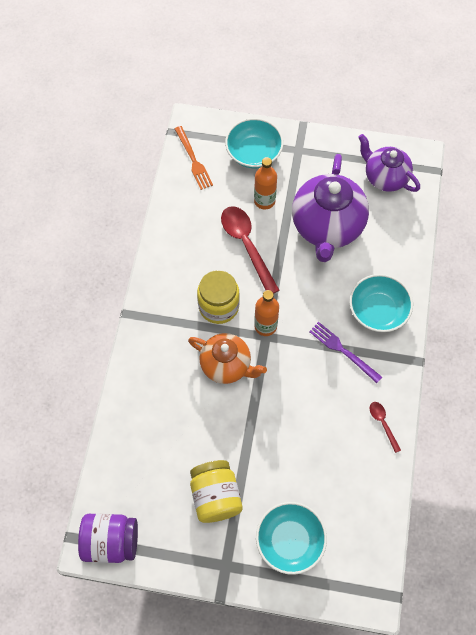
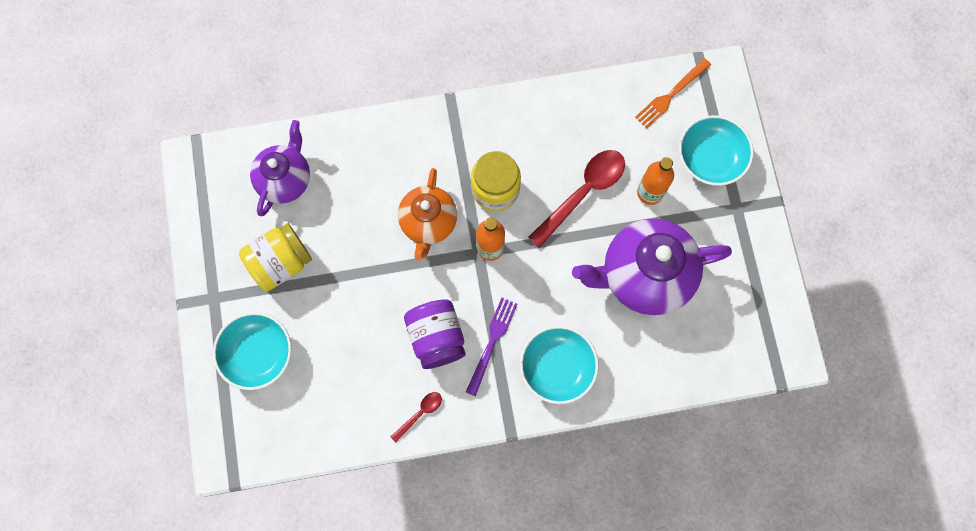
camera: 70 degrees right, 10 degrees up
(111, 541) = (203, 179): purple jar -> purple jar (437, 337)
(385, 177) = (742, 322): purple teapot -> purple teapot (285, 179)

